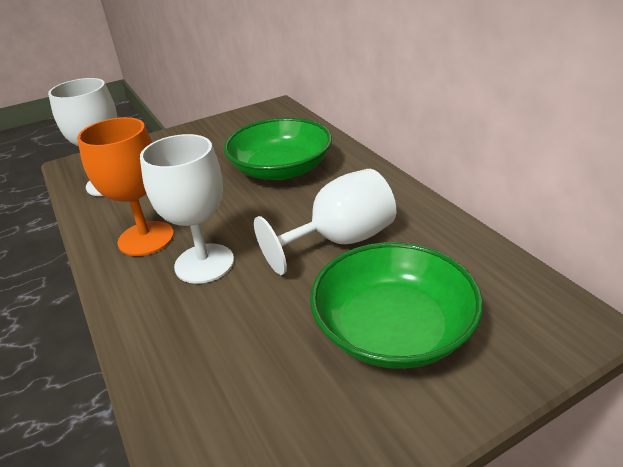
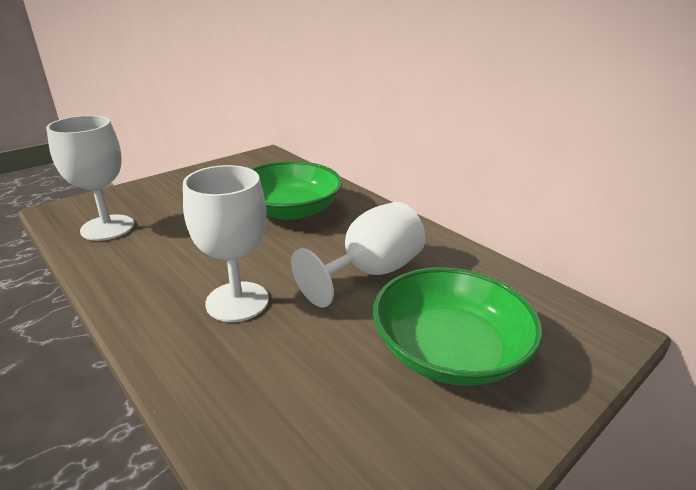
camera: 15 degrees left, 5 degrees down
(146, 238) = (164, 280): orange goblet -> none

